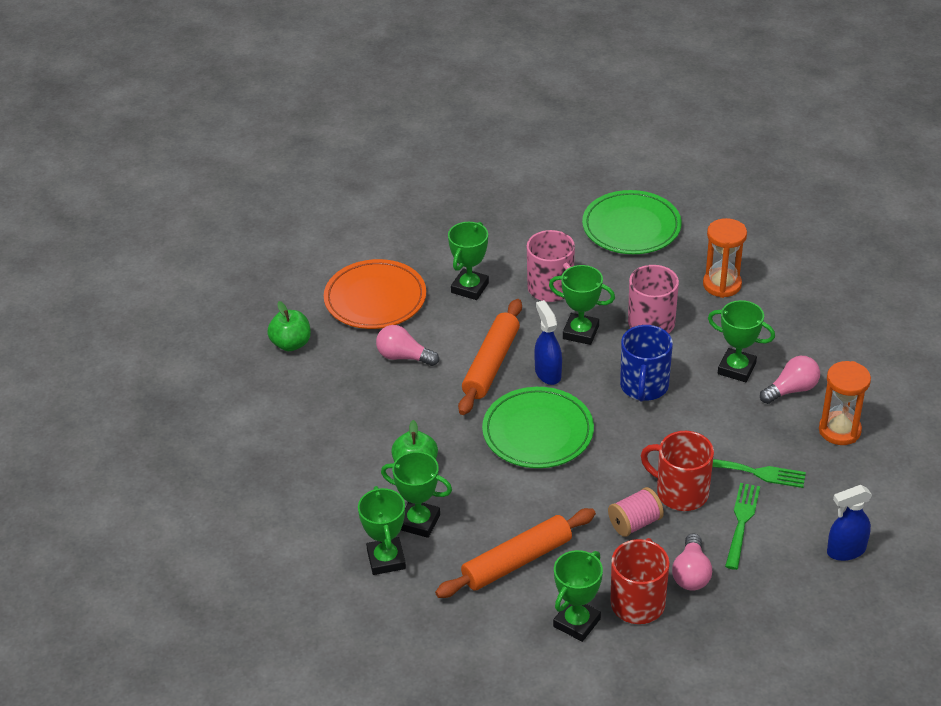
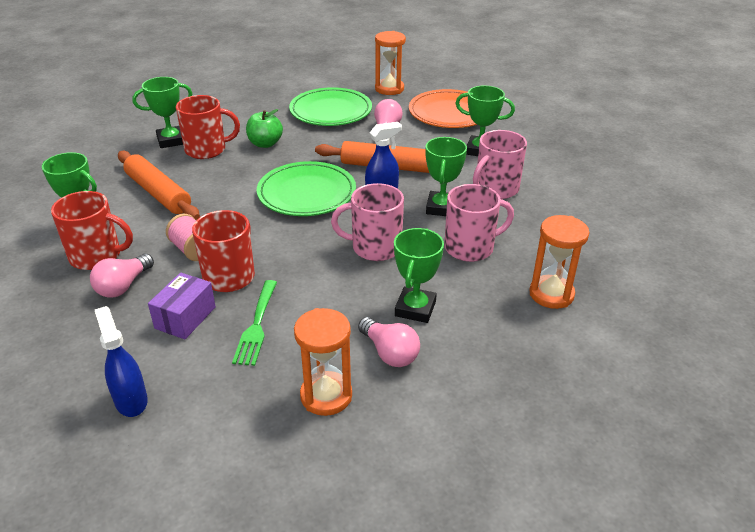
camera: 80 degrees right, 5 degrees down
(291, 344) = (389, 89): green apple -> orange hourglass
(419, 522) = (207, 150): green trophy -> red mug
(631, 227) = (613, 229): green plate -> green plate (331, 111)
(644, 386) = (375, 247): blue mug -> pink mug
(691, 573) = (123, 286): pink light bulb -> pink light bulb turned 60 degrees counterclockwise
(742, 522) = (185, 317): green fork -> purple box

